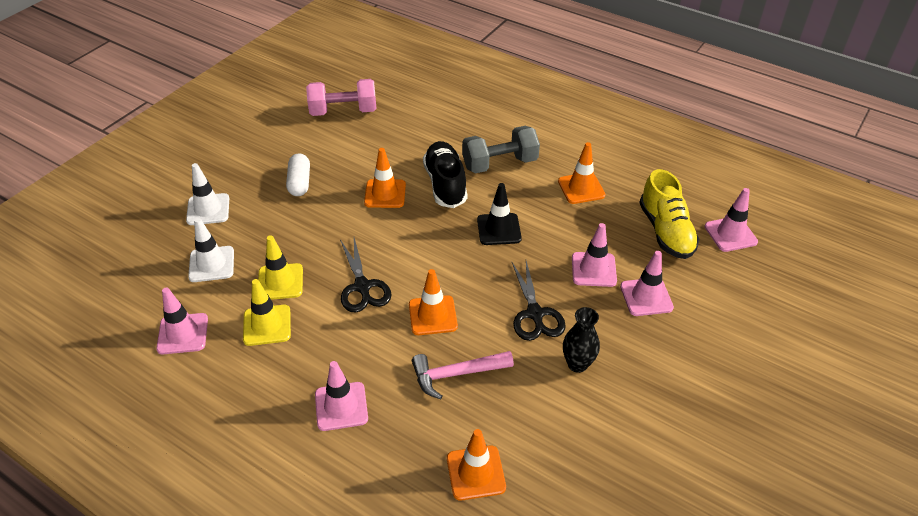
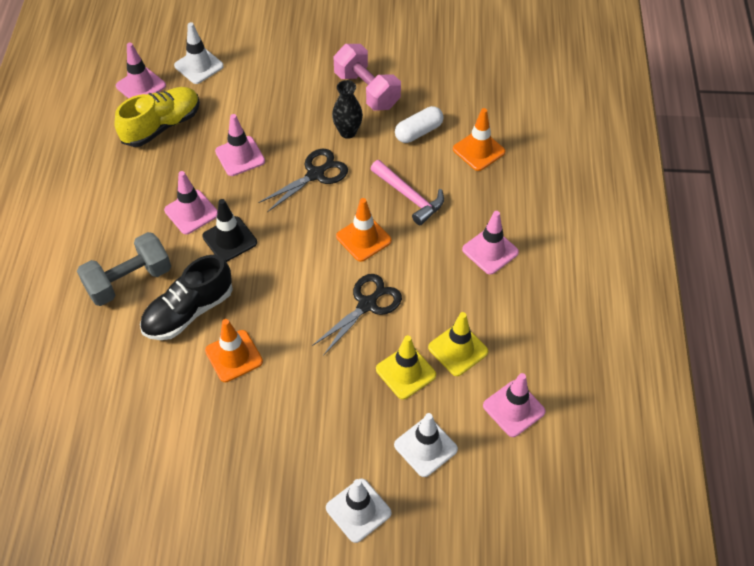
camera: 120 degrees left, 10 degrees up
(299, 182) = (263, 448): white capsule -> white capsule (418, 132)
(343, 111) = (108, 485): pink dumbbell -> pink dumbbell (367, 90)
(499, 163) = (129, 281): grey dumbbell -> grey dumbbell turned 75 degrees counterclockwise
(581, 188) = (133, 202): orange traffic cone -> none
(646, 297) = (251, 115): pink traffic cone -> pink traffic cone (191, 212)
(742, 284) = (199, 66): none -> white traffic cone

